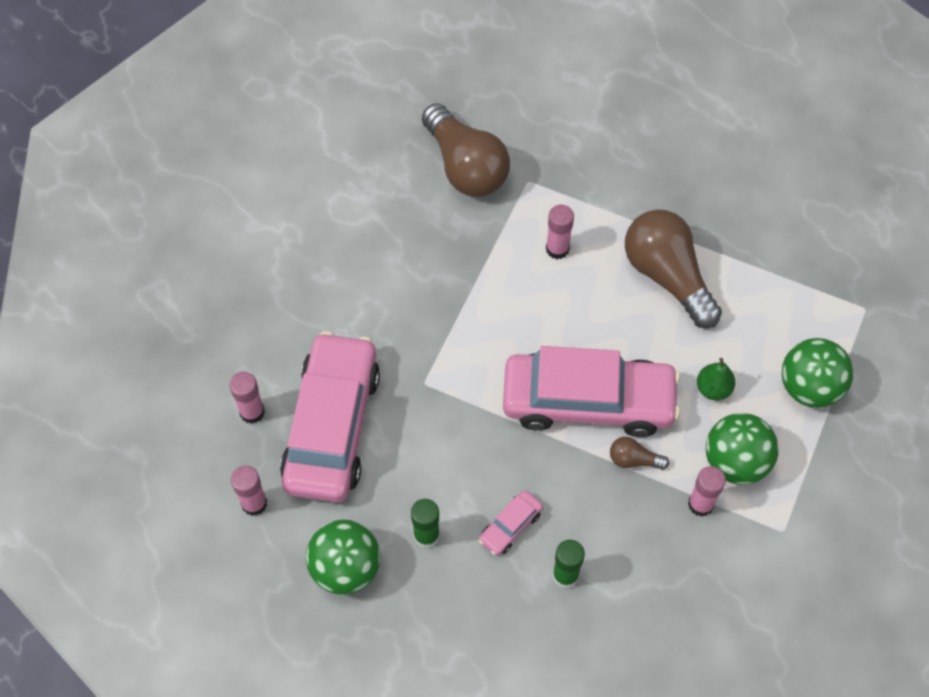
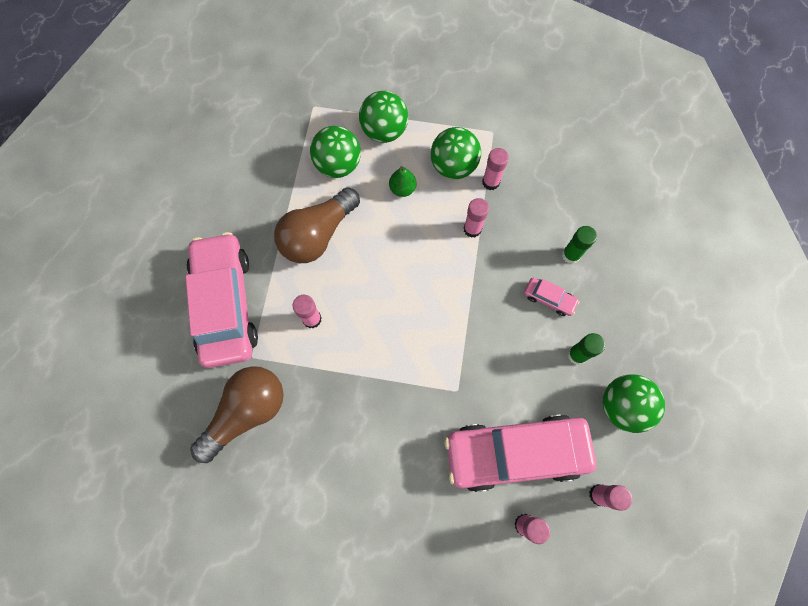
camera: 105 degrees left, 10 degrees up
(588, 402) = (437, 268): pink car -> pink car (225, 304)
(633, 460) = (472, 229): brown light bulb -> pink glue stick
(765, 319) = (338, 165): none -> green ball

